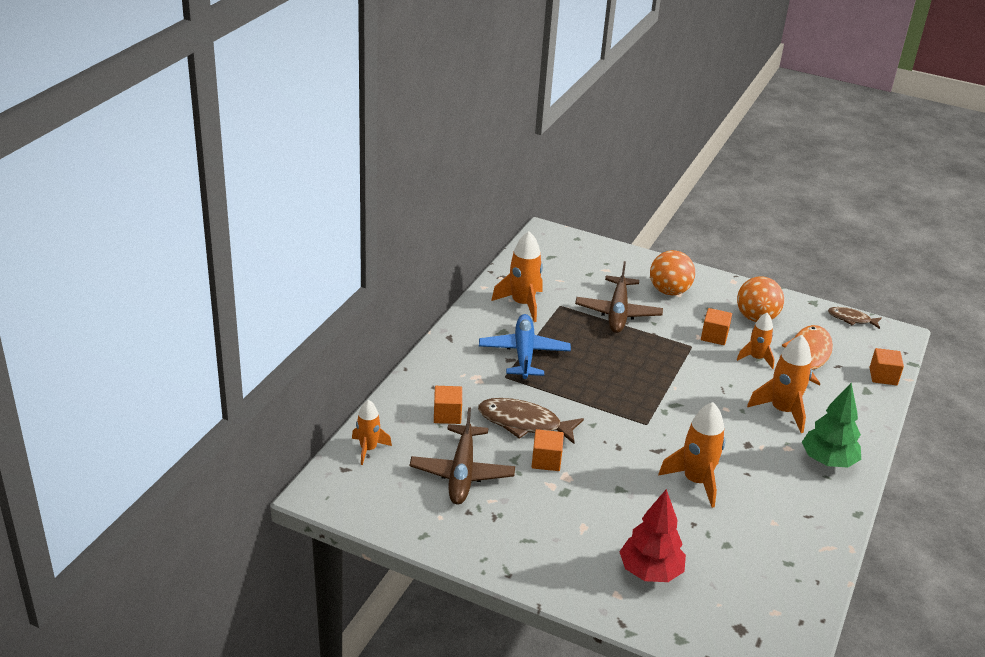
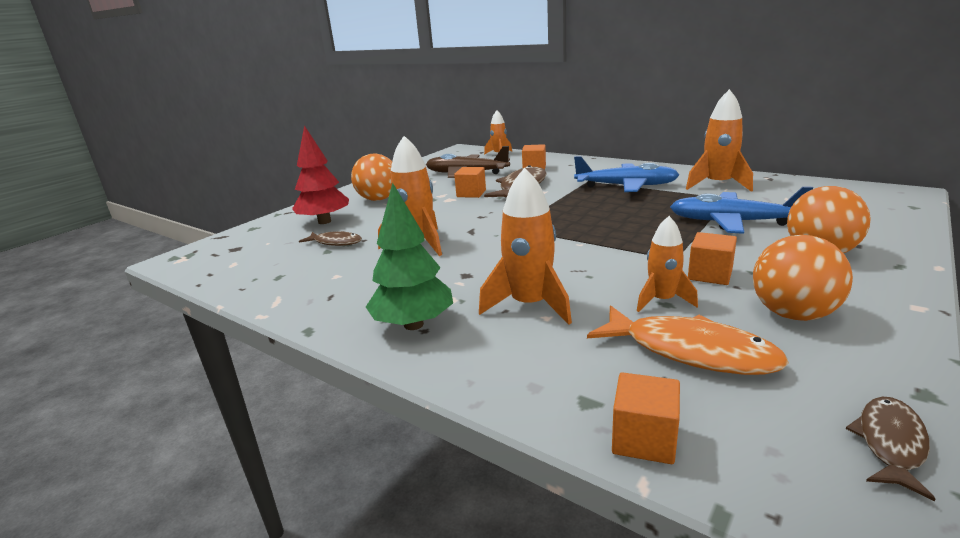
camera: 105 degrees right, 10 degrees down
(568, 540) = (378, 199): none -> orange ball
(618, 312) = (733, 222): brown plane -> blue plane
(705, 543) = (335, 242): none -> brown fish

